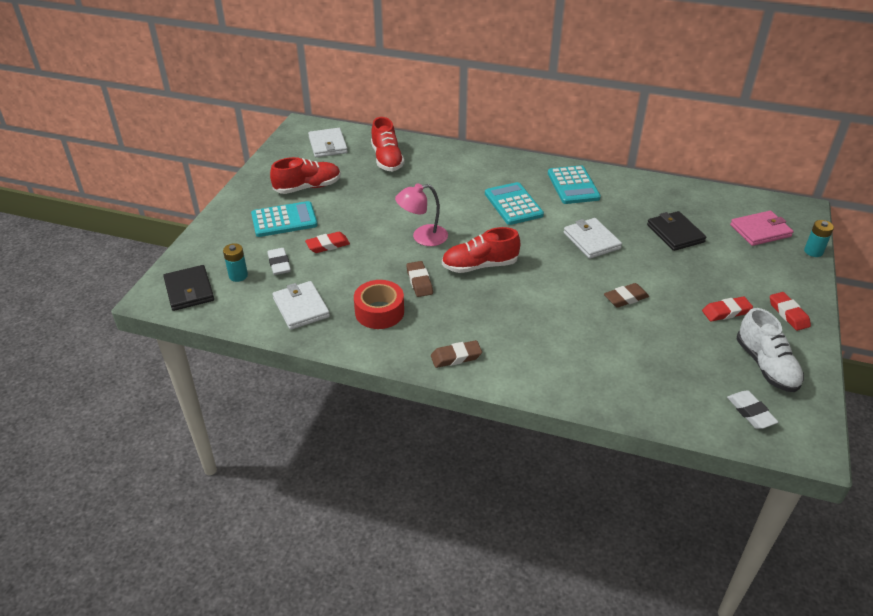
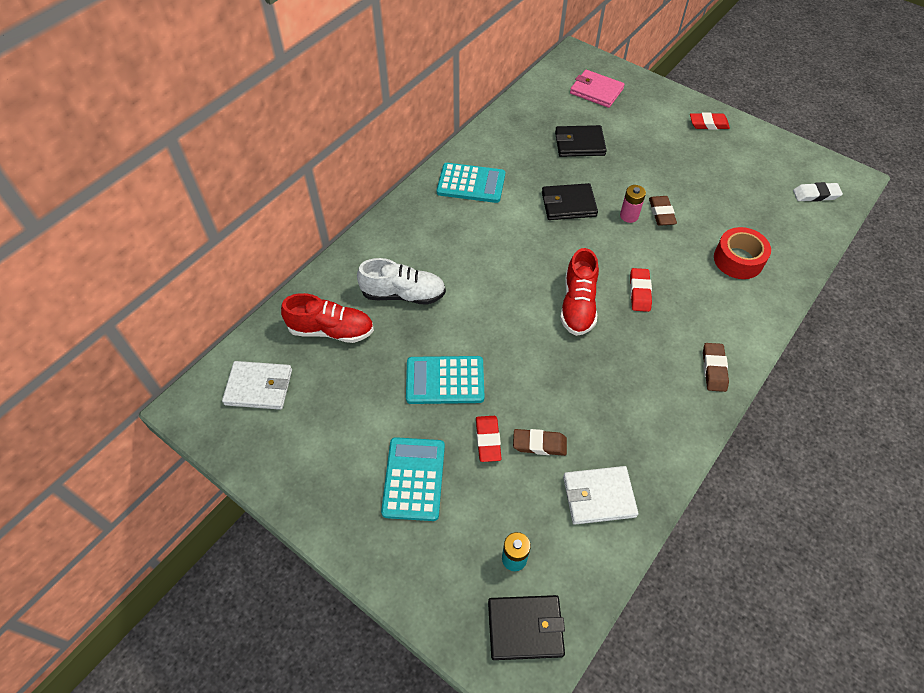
camera: 70 degrees left, 15 degrees up
(279, 264) = (507, 504): white eraser -> none
(308, 187) = (351, 434): red shoe -> none
(379, 312) = (628, 417): red tape -> red tape (738, 260)
(419, 282) = (587, 366): brown eraser -> brown eraser (539, 444)
(422, 237) = (509, 340): pink lamp -> none
(513, 204) = (482, 242): turquoise calculator -> turquoise calculator (445, 380)
(591, 240) = (568, 204): white wallet -> black wallet
(606, 278) = (629, 216): none -> pink battery
(726, 312) = (697, 158): red eraser -> red eraser (639, 292)
(760, 231) = (596, 91): pink wallet -> pink wallet turned 60 degrees counterclockwise
(766, 366) = (766, 163): white shoe -> white shoe (403, 294)
(813, 251) = (635, 75): turquoise battery -> none

